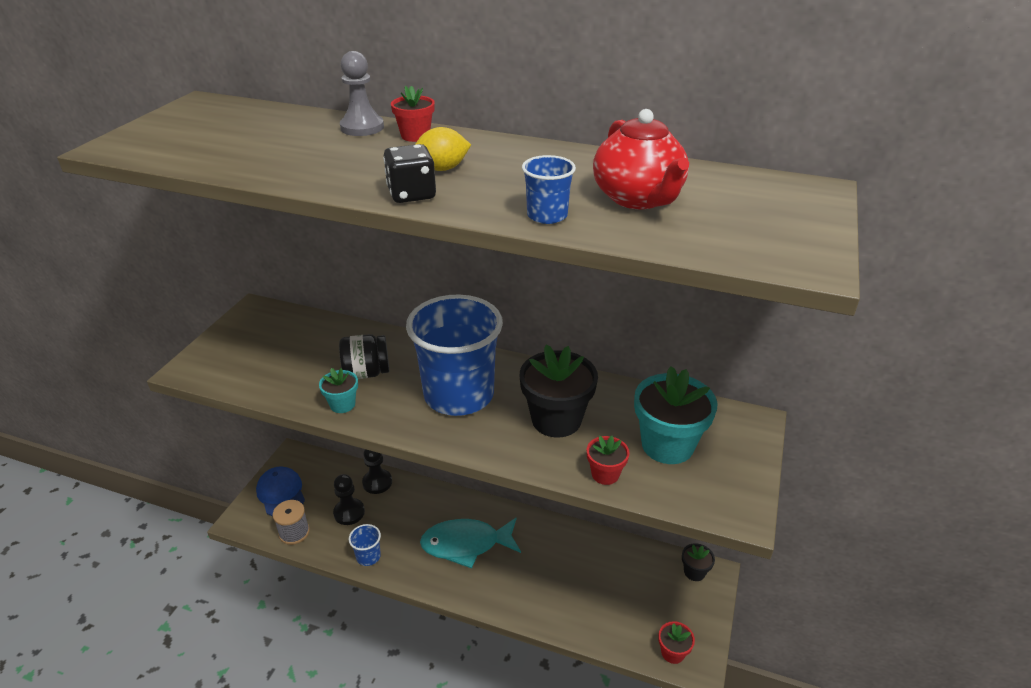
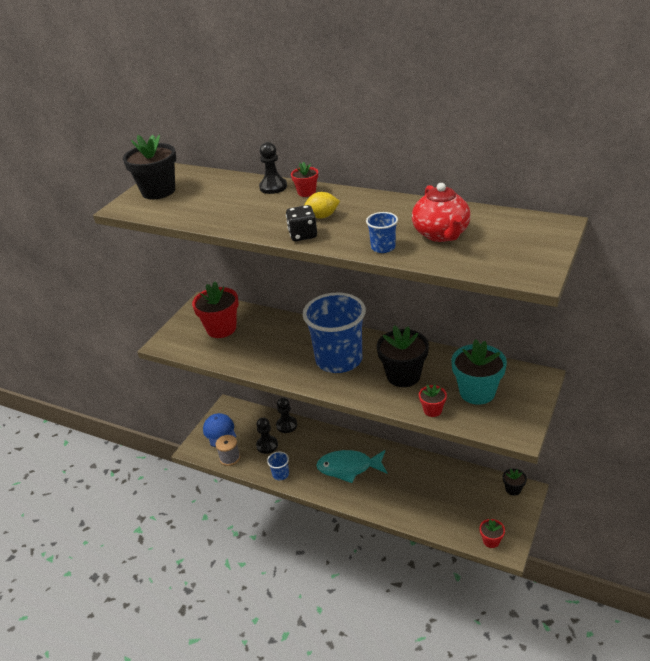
camera: 10 degrees right, 0 degrees up
(175, 127) = (158, 191): none -> black flower pot
(281, 347) = (221, 328): none -> red flower pot
(342, 404) = (262, 366): turquoise flower pot -> none
(362, 127) = (273, 187): grey pawn -> black pawn
(366, 373) = (278, 345): black jar -> none

